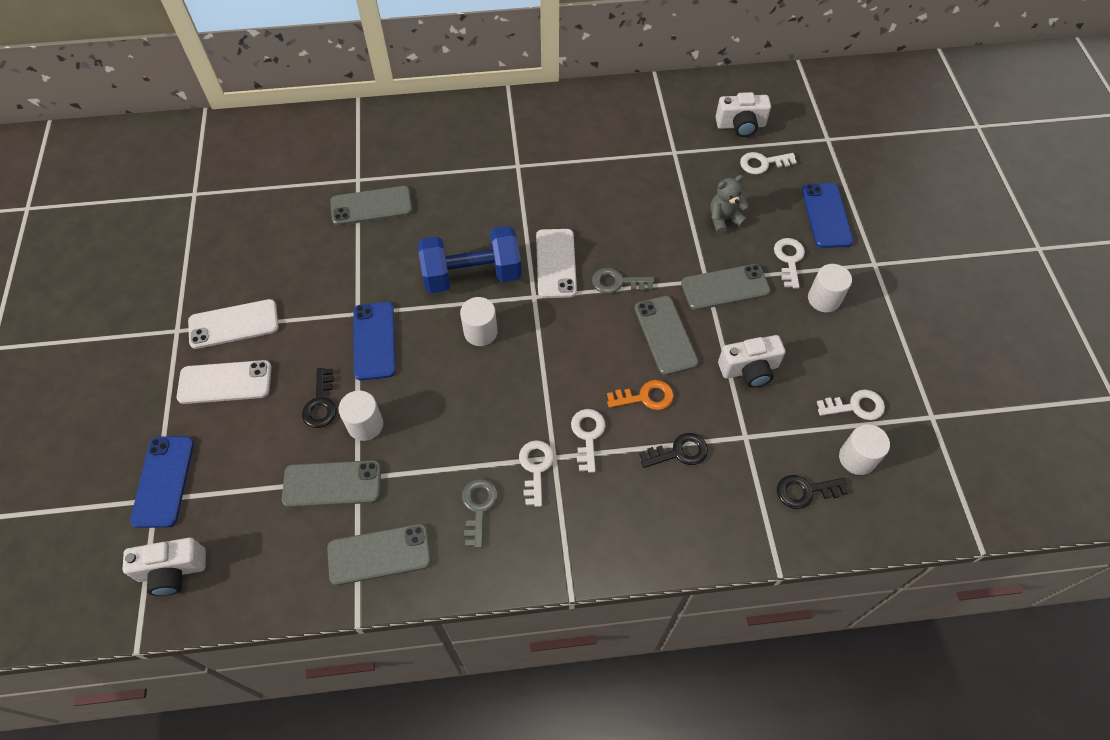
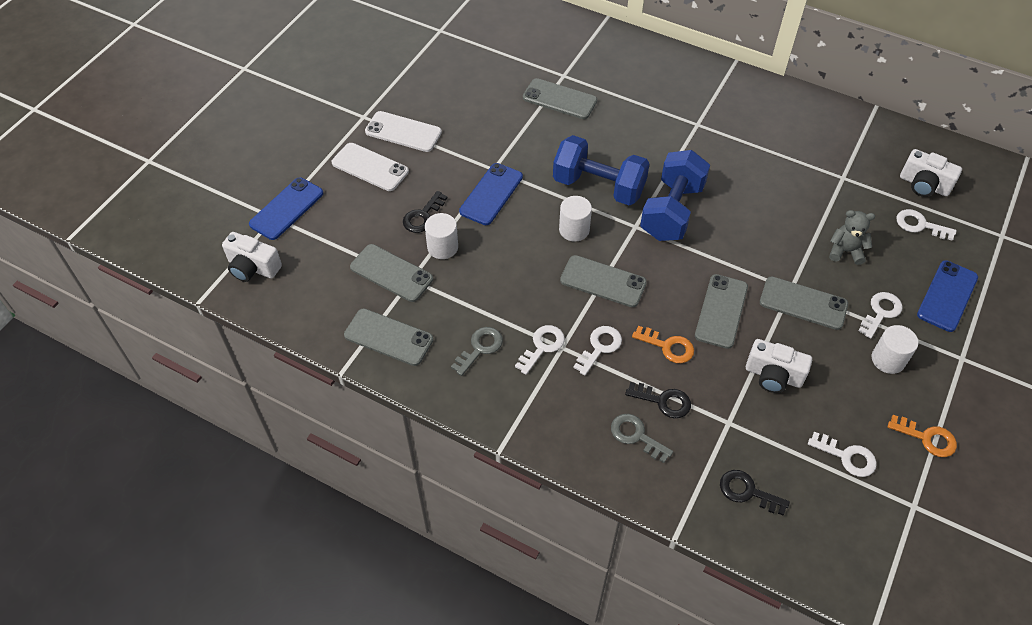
camera: 35 degrees right, 5 degrees down
(544, 368) = (603, 281): none -> grey phone
(556, 263) = (672, 211): white phone -> blue dumbbell
(617, 282) = (712, 251): grey key -> grey key (636, 436)
(857, 458) = (815, 495): white cylinder -> none
(899, 350) = (927, 438): none -> orange key

